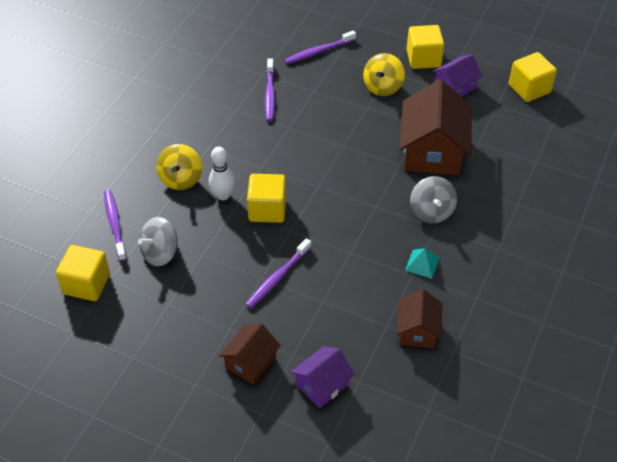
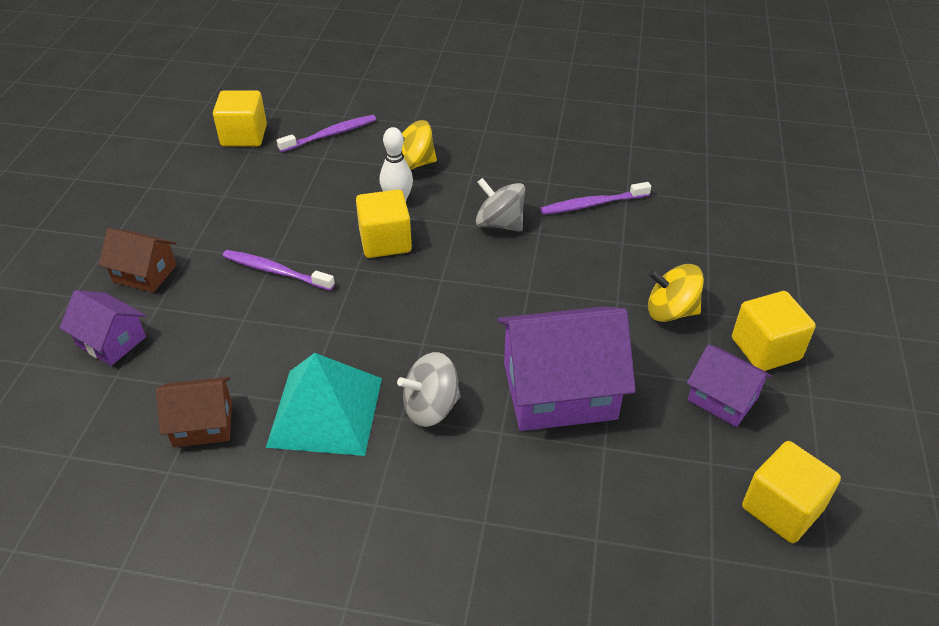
camera: 75 degrees right, 5 degrees down
(160, 253) = (296, 174): grey spinning top -> grey spinning top (499, 223)
(318, 51) = (705, 232): purple toothbrush -> none
(422, 264) = (325, 411): turquoise pyramid -> turquoise pyramid, size x2.29
(432, 151) = (559, 390): brown house -> purple house

